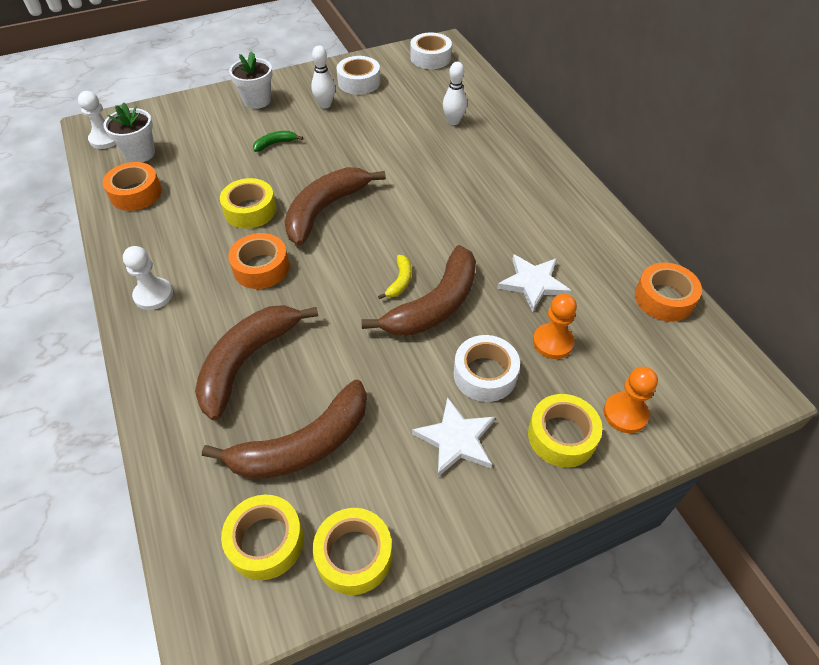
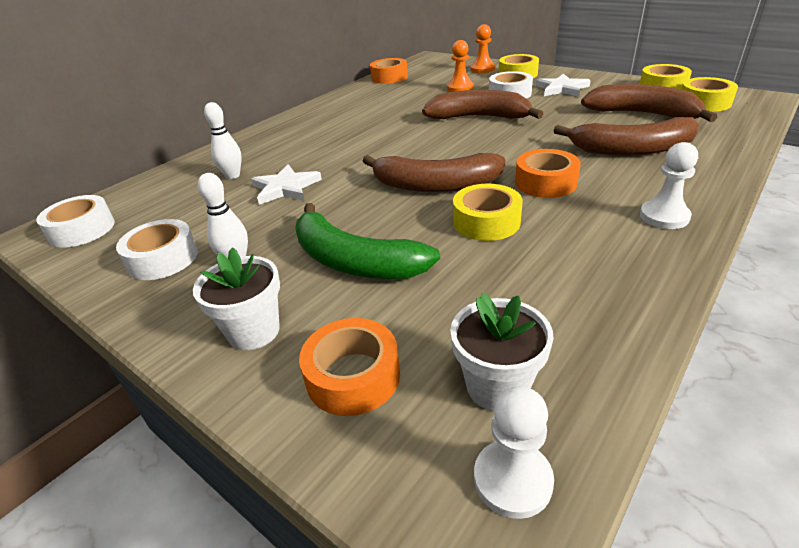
camera: 115 degrees left, 15 degrees down
(136, 193) = (574, 326): orange tape -> orange tape (353, 376)
(275, 144) = (354, 261): green banana -> green banana, size x2.32
(400, 281) = (474, 132): yellow banana -> none
(533, 283) = (419, 101): white star -> white star (285, 188)

